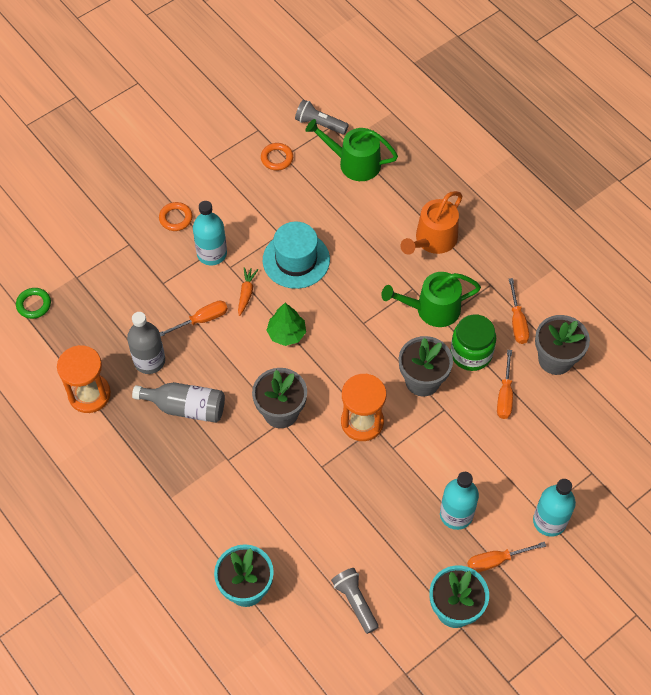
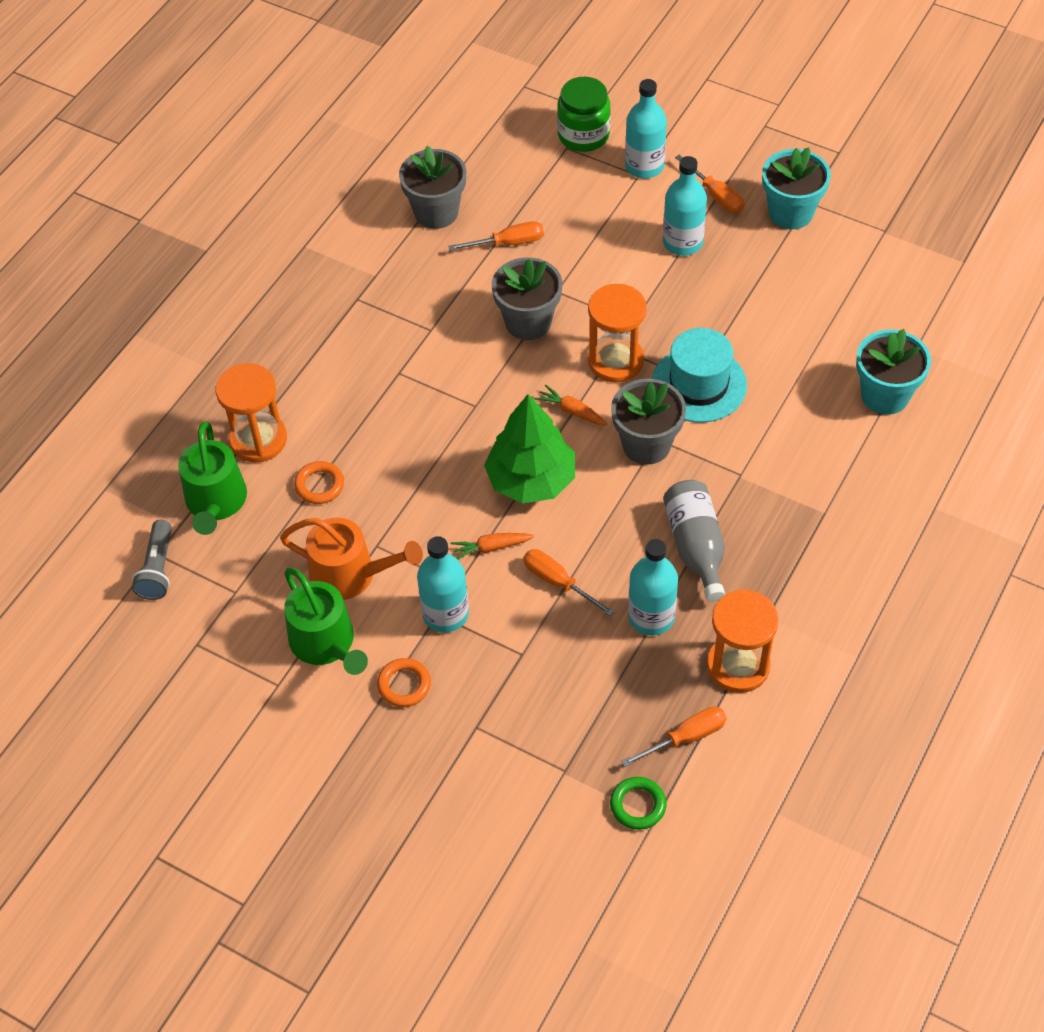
camera: 110 degrees left, 5 degrees down
(149, 361) = (651, 617): grey bottle -> turquoise bottle
(277, 158) = (243, 599): orange ring -> orange ring (319, 485)
(286, 333) = (531, 480): green tree -> green tree, size x1.63
(296, 260) = (411, 511): turquoise hat -> turquoise hat (698, 384)
(331, 378) = (572, 411): none -> orange carrot
(355, 602) = (837, 295): grey flashlight -> none
(393, 197) = (258, 439): none -> orange hourglass
(432, 309) = (421, 343): green watering can -> green watering can (326, 643)
(433, 240) = (313, 375): orange watering can -> orange watering can (350, 574)
(471, 353) = (467, 289): green jar -> green jar (583, 135)
(517, 322) = (400, 259): orange screwdriver -> orange screwdriver (685, 737)

